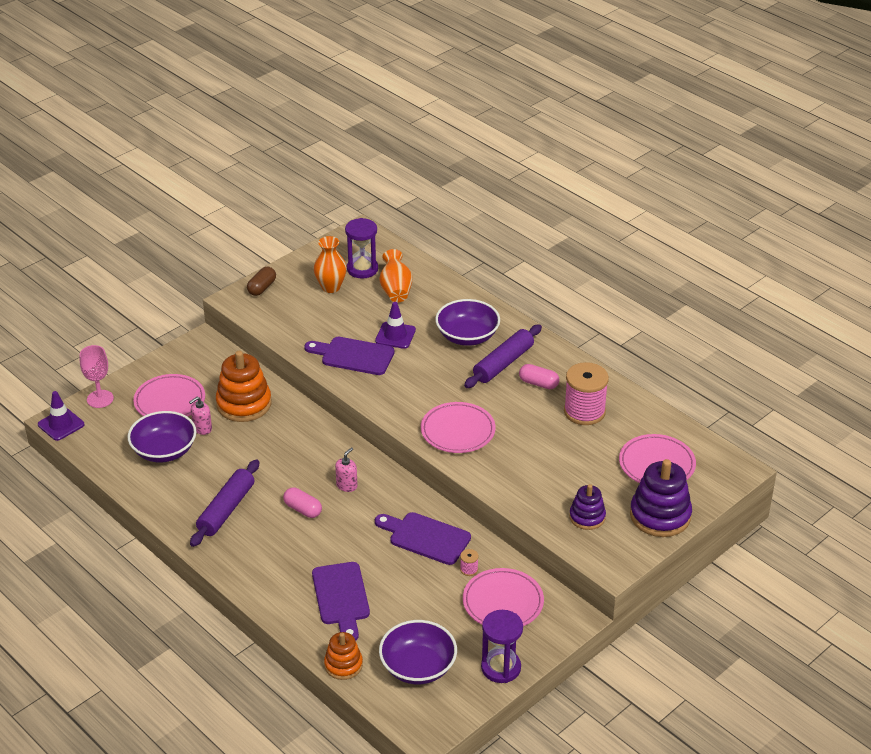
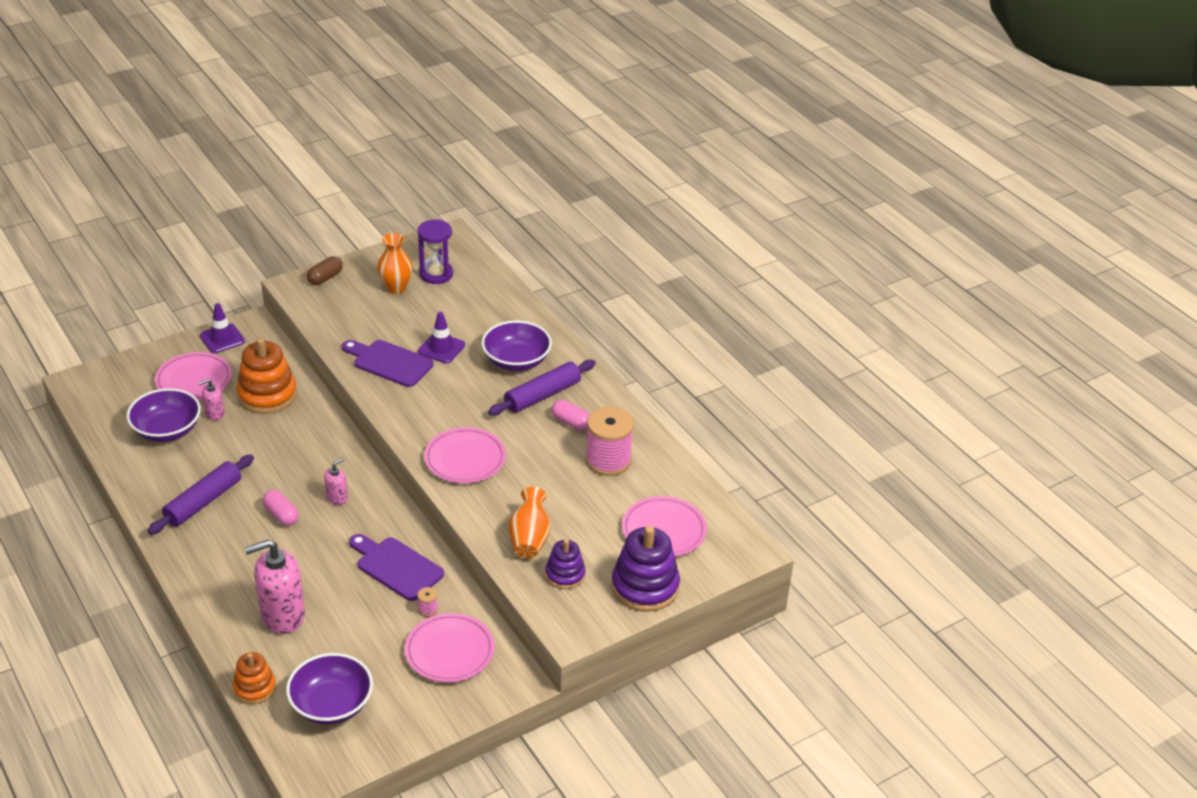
camera: 10 degrees right, 0 degrees up
(61, 424) = (76, 386): purple traffic cone -> purple traffic cone (222, 338)
(100, 399) = (125, 366): pink goblet -> none
(341, 597) = (282, 615): purple cutting board -> pink soap dispenser
(395, 290) = (461, 301): orange vase -> orange vase (529, 539)
(501, 668) = (418, 722): purple hourglass -> none

